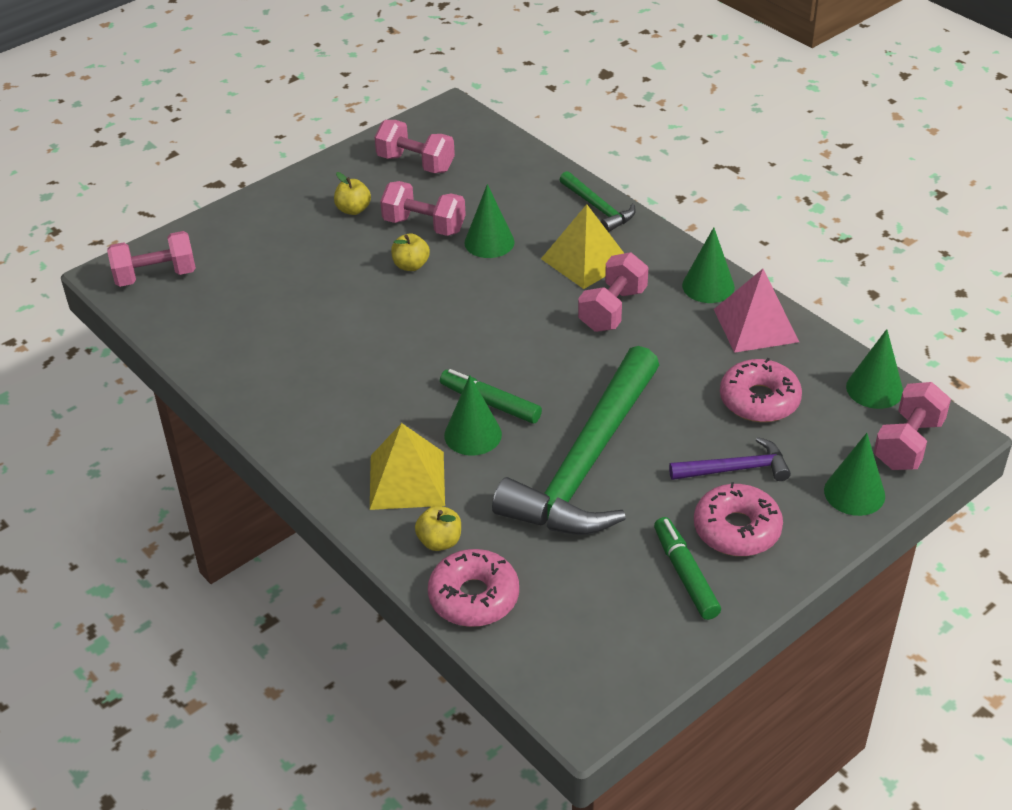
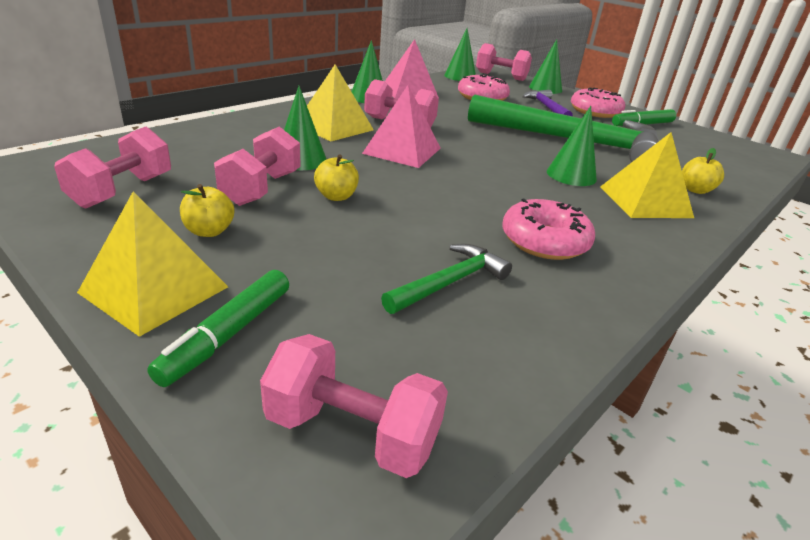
camera: 100 degrees left, 10 degrees down
(155, 276) = (352, 432): pink dumbbell -> pink dumbbell turned 45 degrees counterclockwise
(284, 200) = (154, 289): none -> yellow pyramid
(474, 597) = (731, 180): pink donut -> pink donut (544, 241)
(490, 403) = (530, 167): green marker -> green marker (227, 334)
(524, 308) = (402, 150): none -> pink pyramid
(598, 208) = (259, 118): green hammer -> green hammer (450, 282)

